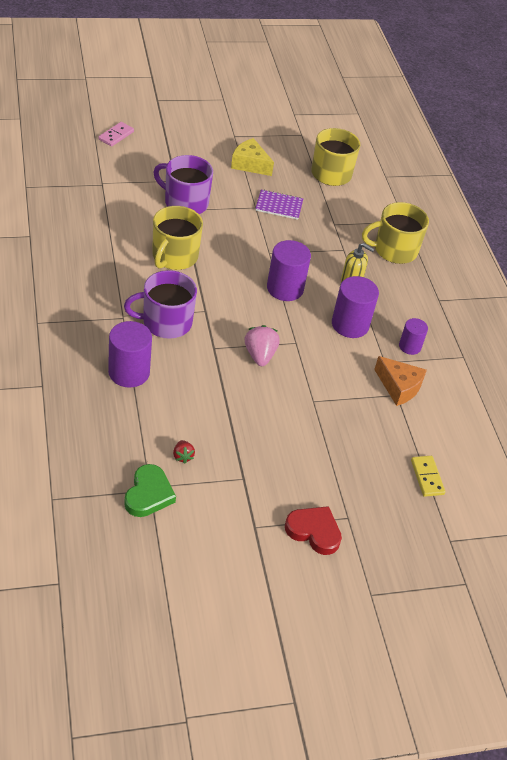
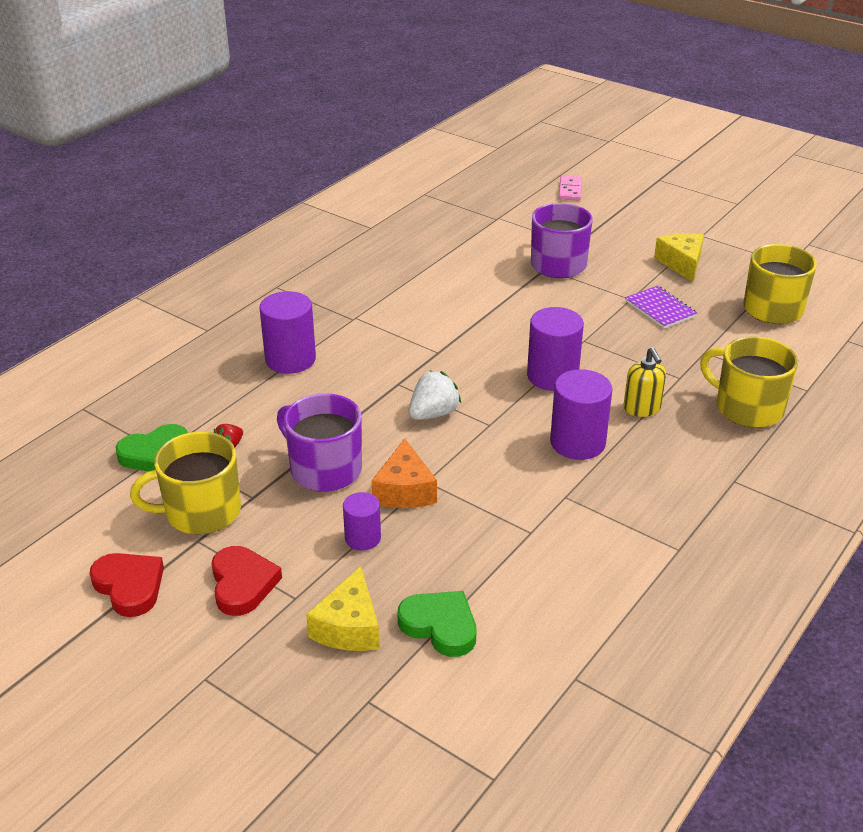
camera: 55 degrees right, 10 degrees down
(116, 135) = (570, 190): pink domino -> pink domino turned 75 degrees counterclockwise
(166, 322) = (385, 341): purple mug -> purple mug (324, 469)
(174, 256) = (477, 298): yellow mug -> yellow mug (201, 511)
(260, 355) = (433, 414): pink strawberry -> white strawberry
(262, 582) = (129, 586): none -> red heart
(392, 511) = (349, 627): none -> yellow cheese
(399, 387) = (545, 527): orange cheese -> orange cheese (404, 490)
(410, 346) = (621, 500): purple cylinder -> purple cylinder (362, 538)
(427, 477) = (440, 626): yellow domino -> green heart

